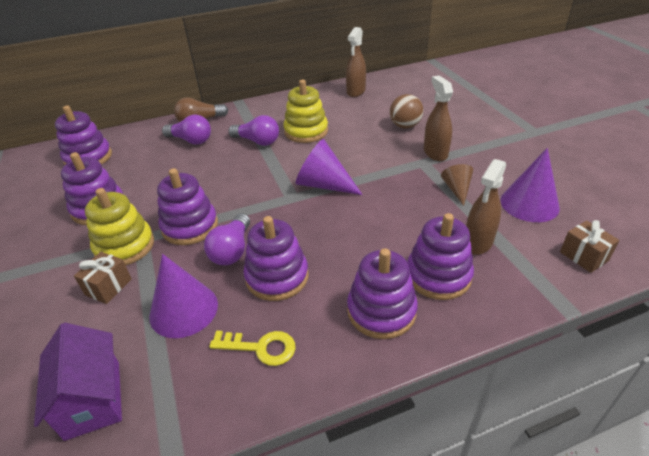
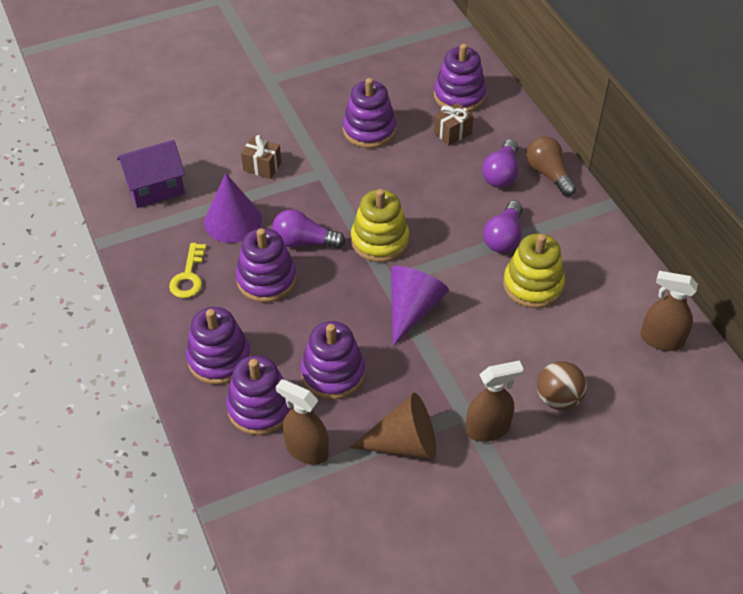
camera: 85 degrees right, 10 degrees up
(125, 246) = (313, 164): yellow stacking toy -> yellow stacking toy (380, 240)
(190, 226) = (340, 204): purple stacking toy -> purple stacking toy (333, 373)
(457, 189) = (404, 443): brown cone -> brown cone, size x1.69
(529, 204) = (375, 518): purple cone -> none
(583, 256) = (280, 550): brown gift -> brown gift (452, 133)

